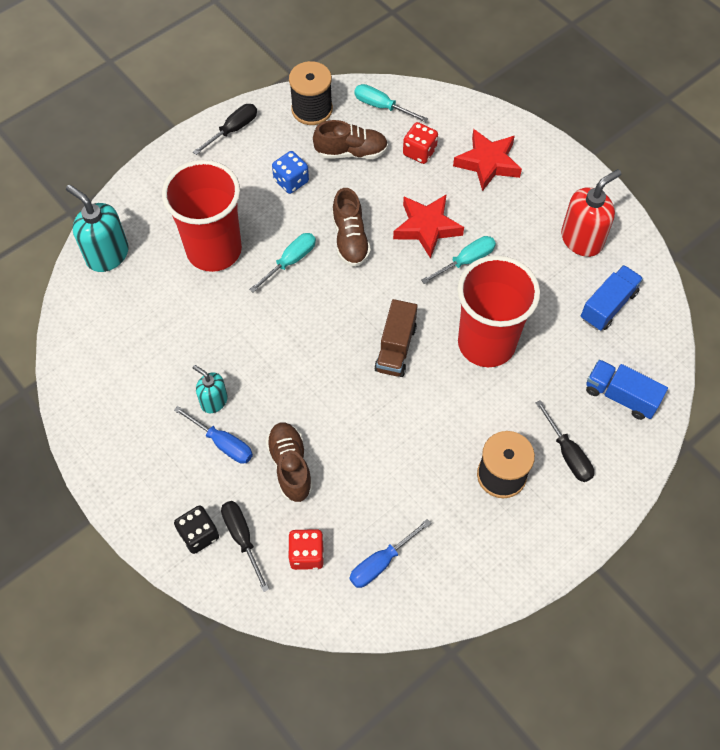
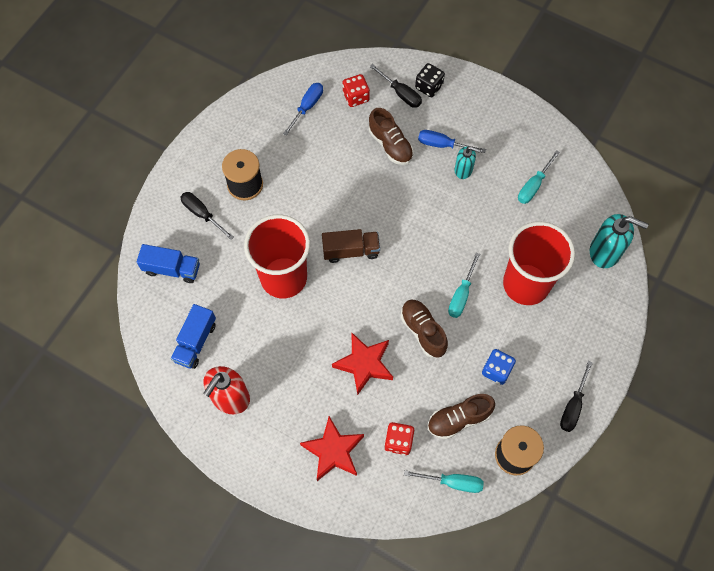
camera: 160 degrees right, 5 degrees up
(395, 348) = (351, 251): brown truck -> brown truck turned 90 degrees clockwise
(466, 261) = (321, 344): turquoise screwdriver -> turquoise screwdriver (533, 186)

